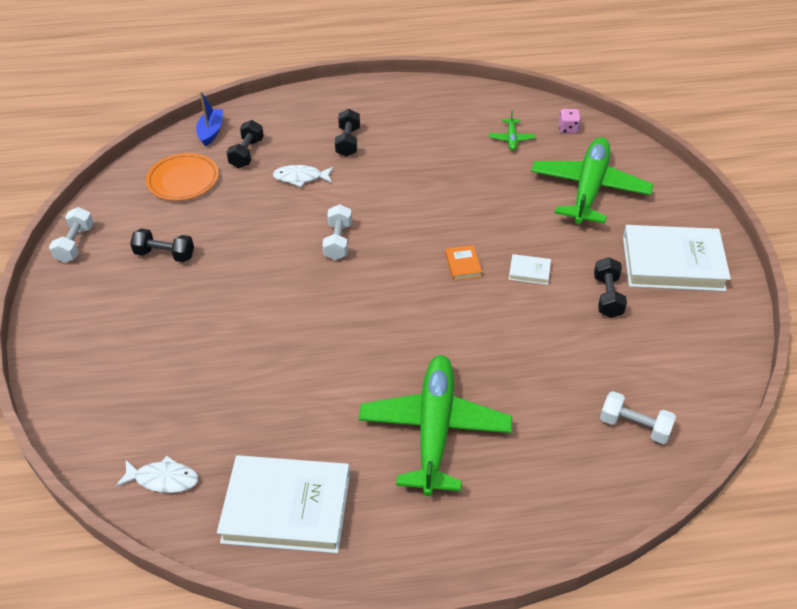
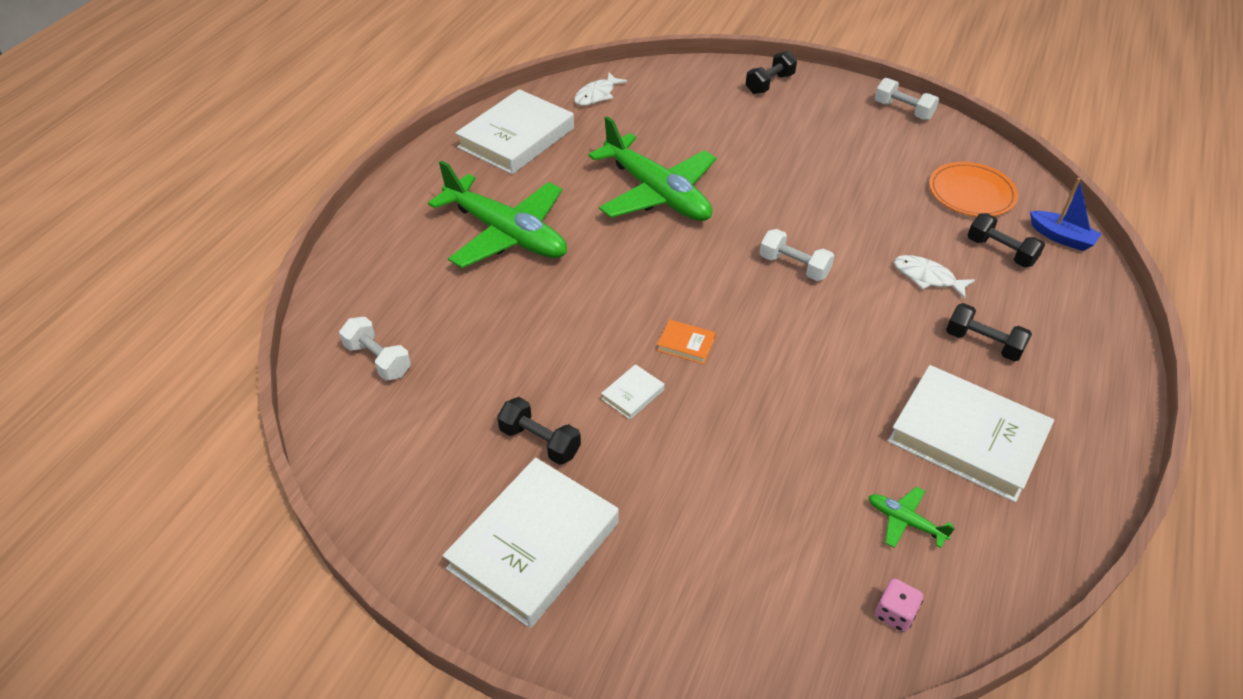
camera: 120 degrees right, 0 degrees up
(165, 255) = (852, 153): black dumbbell -> black dumbbell (769, 84)
(300, 178) = (927, 277): white fish -> white fish turned 90 degrees counterclockwise
(432, 132) = (967, 437): none -> white book
(589, 189) = (736, 547): green plane -> green plane (657, 193)
(634, 426) = (378, 359): white dumbbell -> white dumbbell turned 75 degrees clockwise

